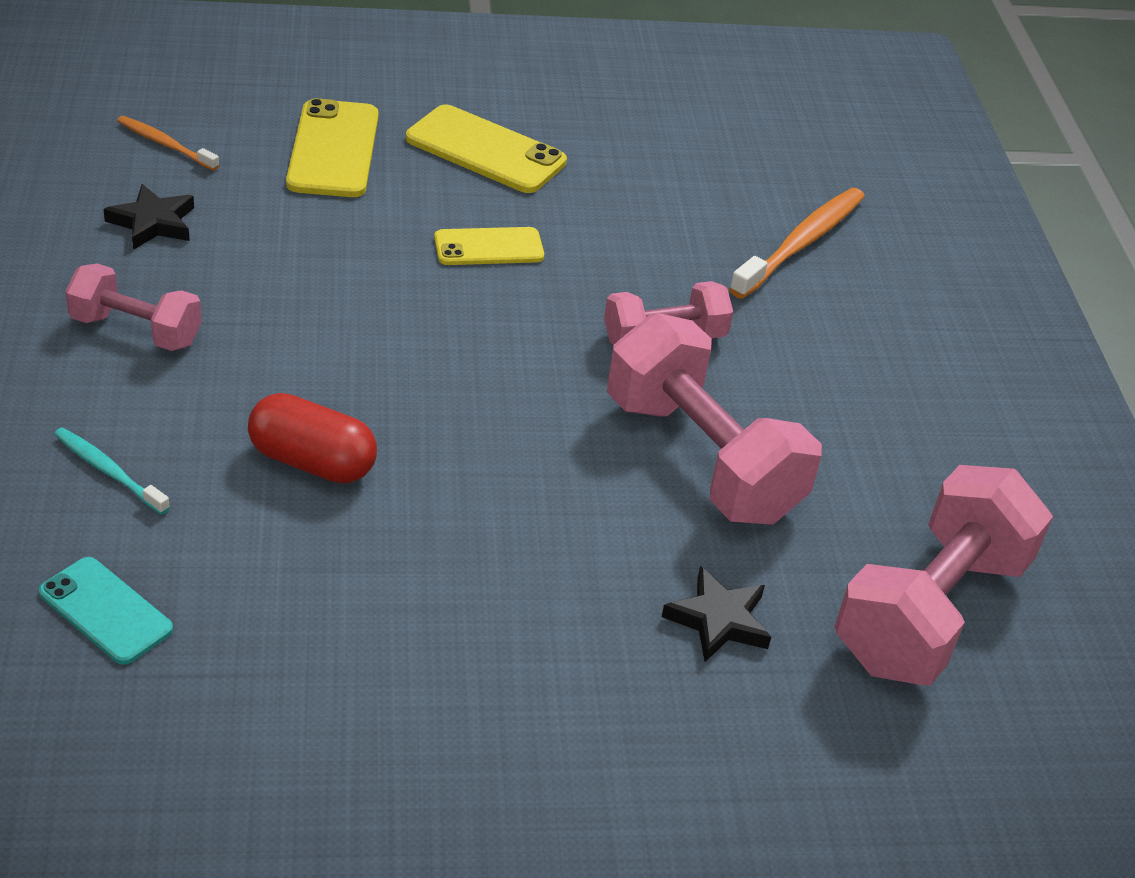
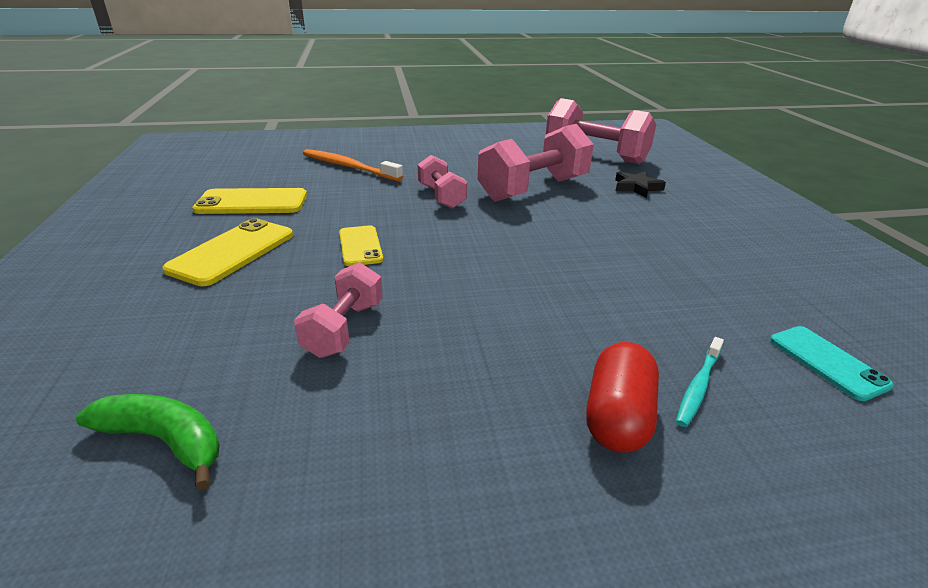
camera: 90 degrees left, 10 degrees down
(106, 611) = (827, 362): turquoise phone -> turquoise phone turned 60 degrees counterclockwise
(136, 331) = (514, 403): pink dumbbell -> pink dumbbell (344, 329)
(153, 223) = (332, 422): black star -> none
(165, 144) = (165, 441): orange toothbrush -> green banana
(312, 462) = (616, 294): red capsule -> red capsule (617, 417)
(333, 149) = (211, 320): yellow phone -> yellow phone (252, 202)

